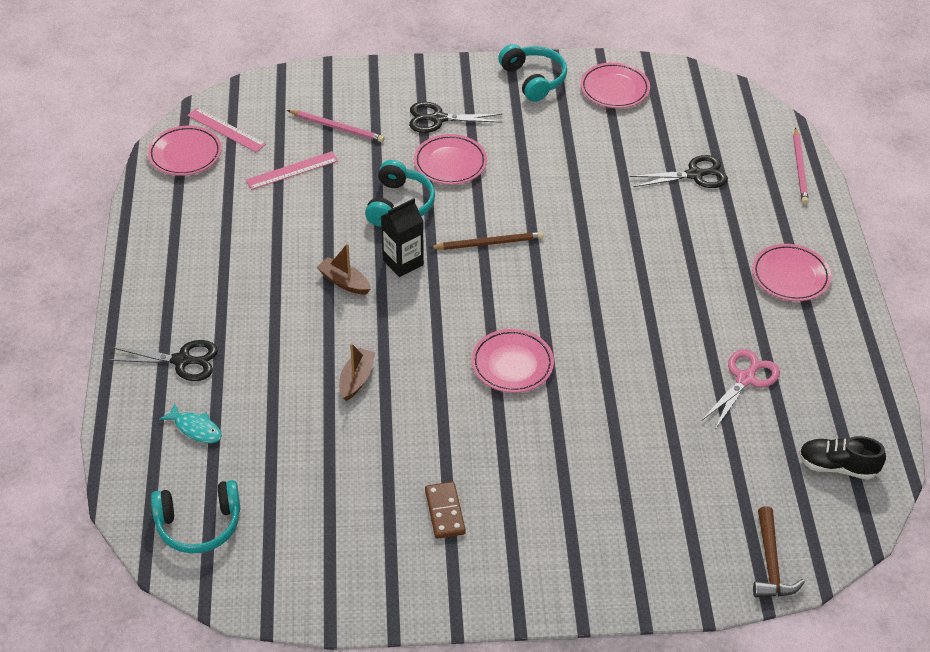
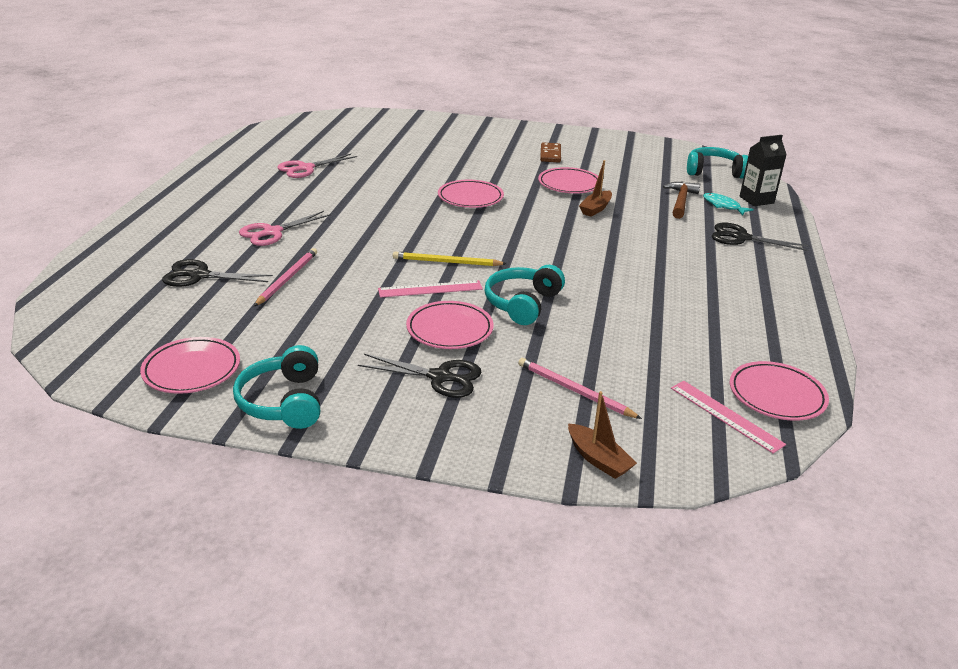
camera: 165 degrees left, 15 degrees down
(292, 170) = (638, 354): pink ruler -> pink ruler (430, 289)
(344, 282) = (594, 259): brown boat -> brown boat (598, 459)
(403, 262) = (535, 263): black carton -> black carton (756, 200)
(489, 243) = (446, 262): brown pencil -> yellow pencil
(683, 247) = (272, 232): none -> pink scissors
(771, 563) = (368, 117): brown hammer -> brown hammer (681, 201)
(790, 276) = (205, 204): pink plate -> pink plate (569, 184)
(800, 168) = (91, 263): pink pencil -> pink pencil (287, 279)
(837, 466) = (290, 134): black shoe -> none

